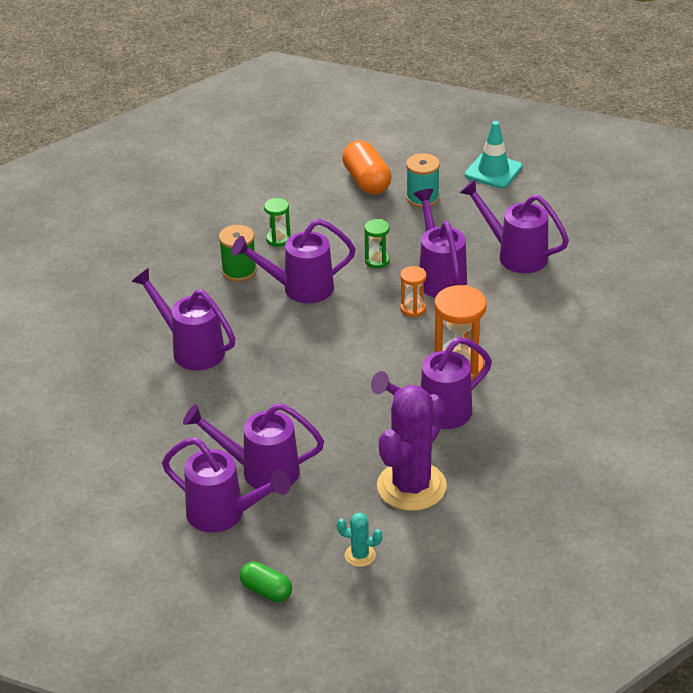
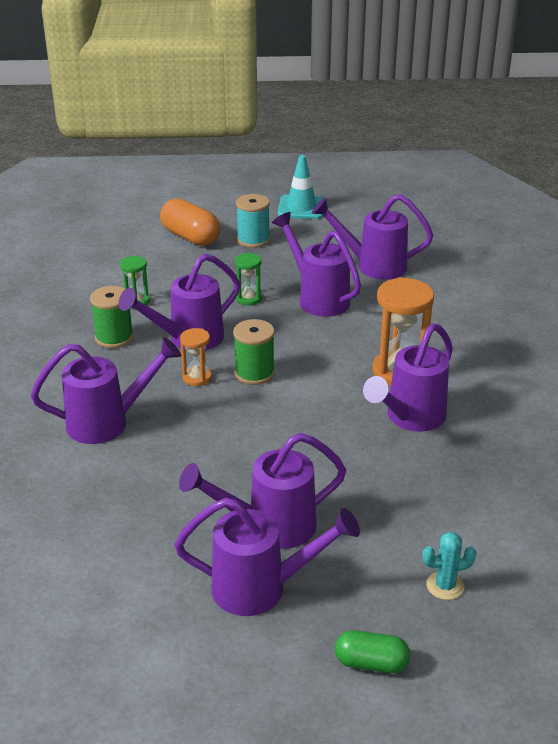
camera: 25 degrees left, 5 degrees down
(191, 349) = (108, 422): purple watering can -> purple watering can turned 150 degrees clockwise
(334, 336) = (254, 373): none -> green spool
(411, 486) = (442, 496): purple cactus -> none
(413, 309) = (314, 331): orange hourglass -> orange hourglass (197, 378)

